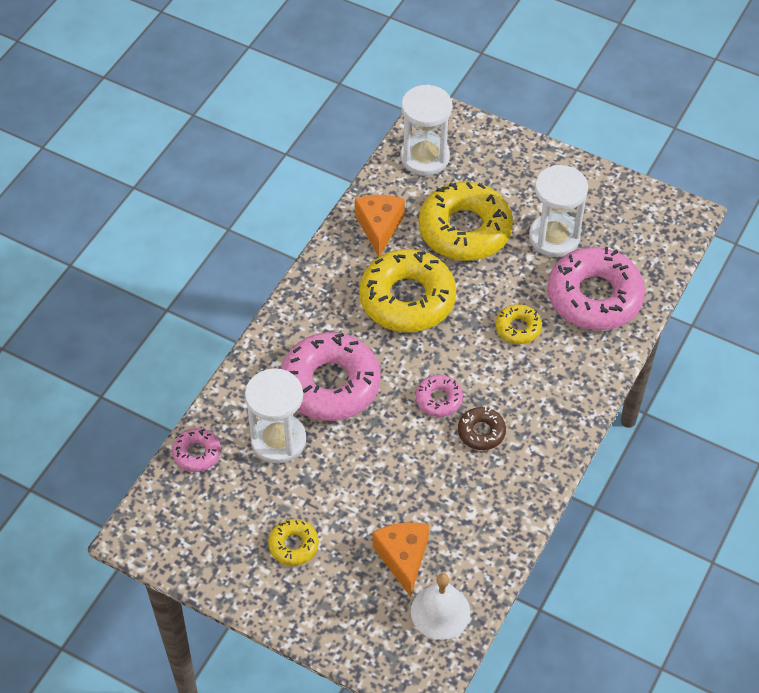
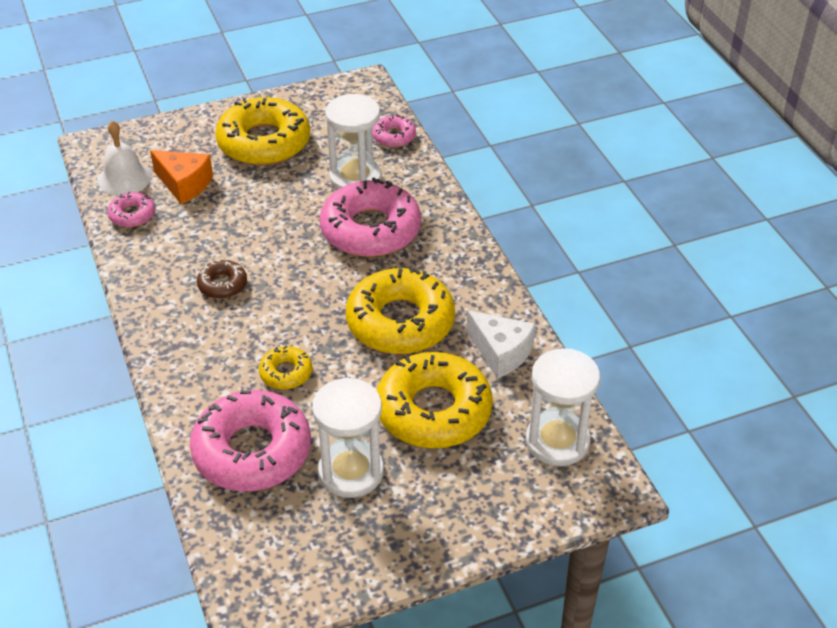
camera: 130 degrees right, 10 degrees down
(293, 545) = (264, 142): yellow donut -> yellow donut, size x2.12
(379, 227) = (501, 352): orange cheese -> white cheese
(438, 399) = (281, 279): pink donut -> pink donut (132, 215)

